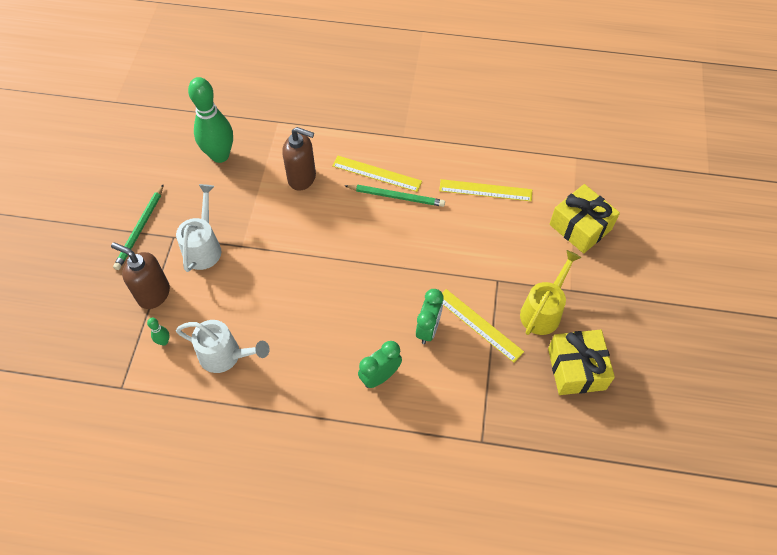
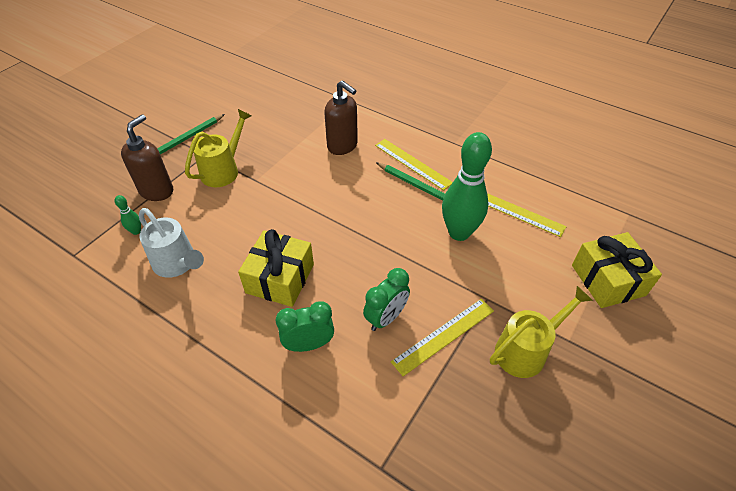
camera: 25 degrees right, 10 degrees down
(153, 294) = (157, 191): brown soap dispenser -> brown soap dispenser turned 60 degrees clockwise
(204, 247) = (224, 170): white watering can -> yellow watering can
(220, 155) = (284, 109): green bowling pin -> green bowling pin (459, 232)
(479, 325) = (444, 335): yellow ruler -> yellow ruler turned 75 degrees clockwise
(576, 369) = (540, 433): yellow gift -> yellow gift (280, 278)

